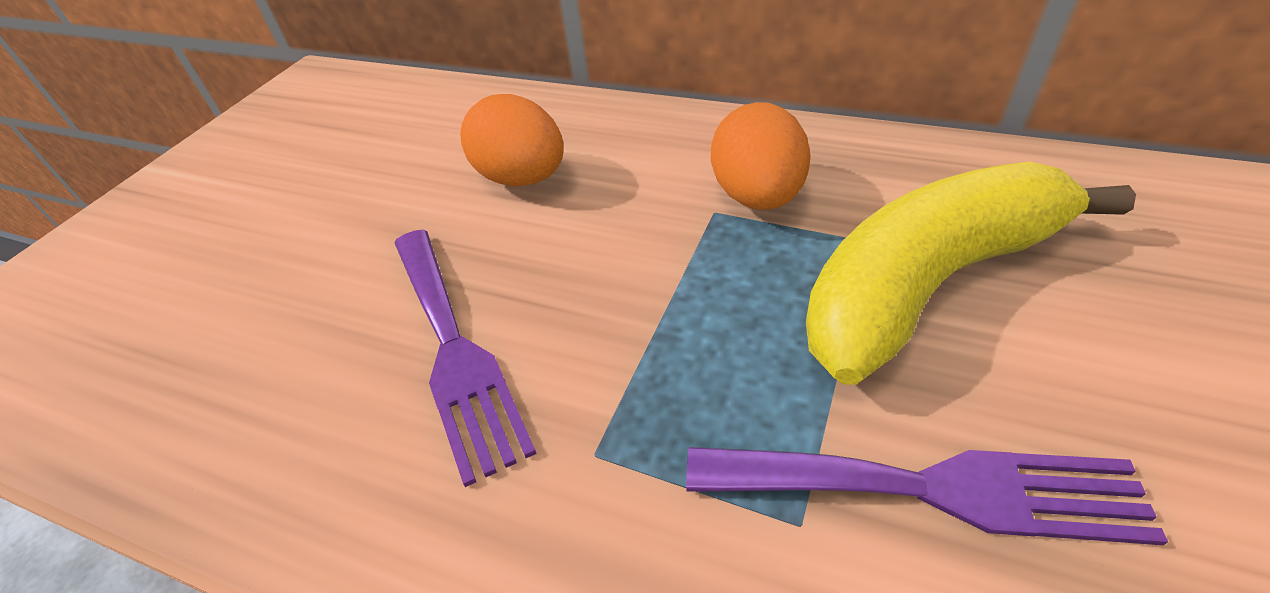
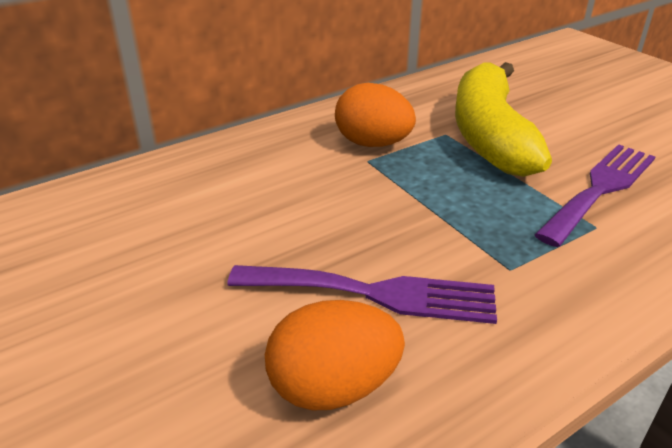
camera: 60 degrees left, 10 degrees down
(522, 178) = (231, 209): orange egg -> orange egg (333, 387)

